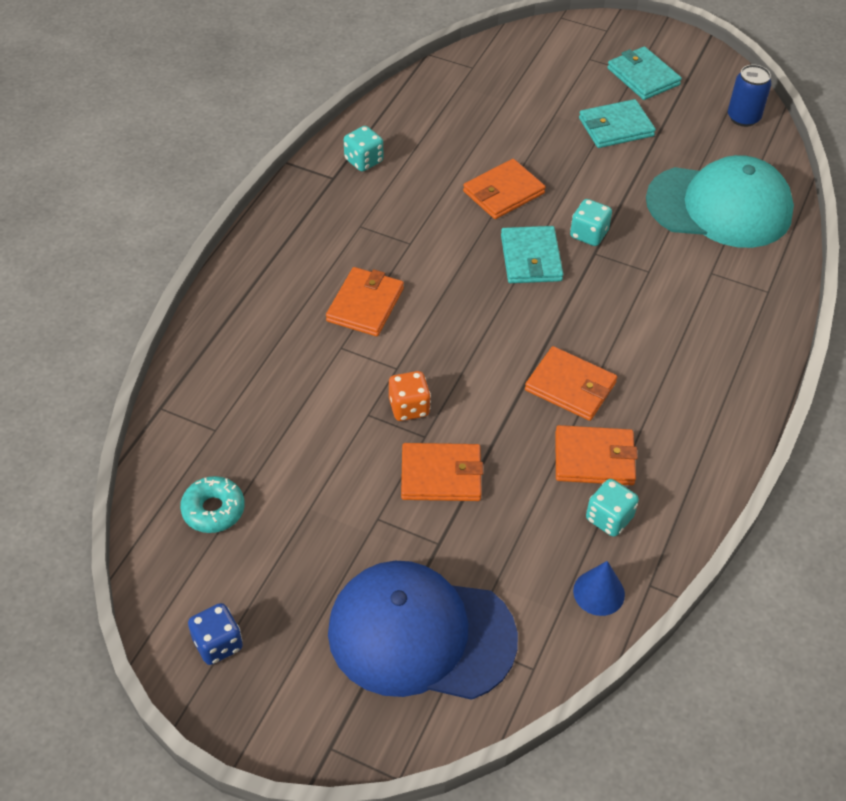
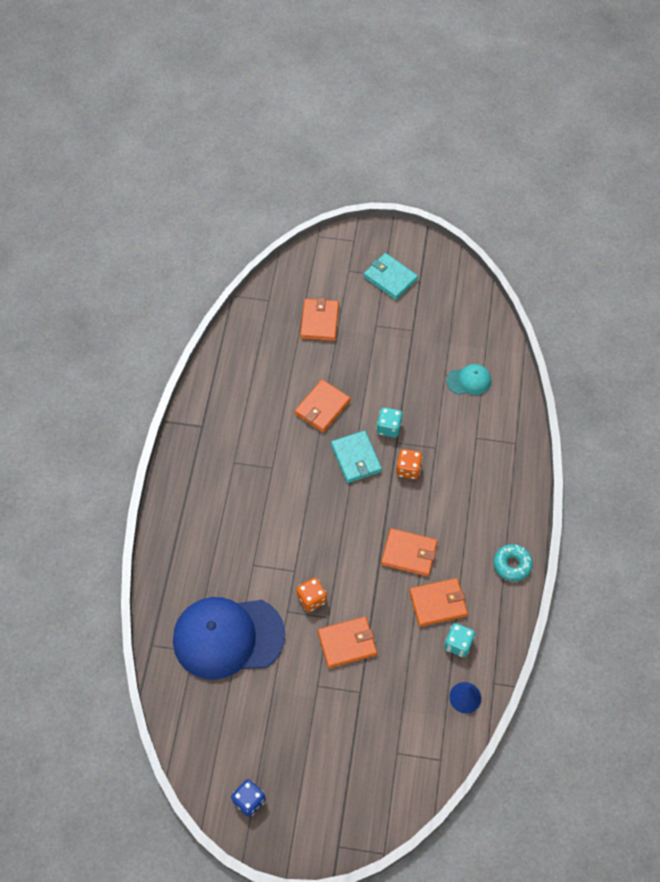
camera: 15 degrees left, 10 degrees up
(213, 510) = (213, 710): turquoise donut -> turquoise donut (512, 564)
(363, 161) = (218, 405): turquoise dice -> none
(365, 304) = (258, 526): orange wallet -> orange wallet (319, 321)
(421, 634) = (368, 757): blue cap -> blue cap (228, 637)
(601, 287) = (408, 469): none -> orange dice
(615, 127) = (383, 329): turquoise wallet -> none
(719, 206) = (469, 381): turquoise cap -> turquoise cap, size x0.45
(743, 117) = (467, 298): blue can -> none

